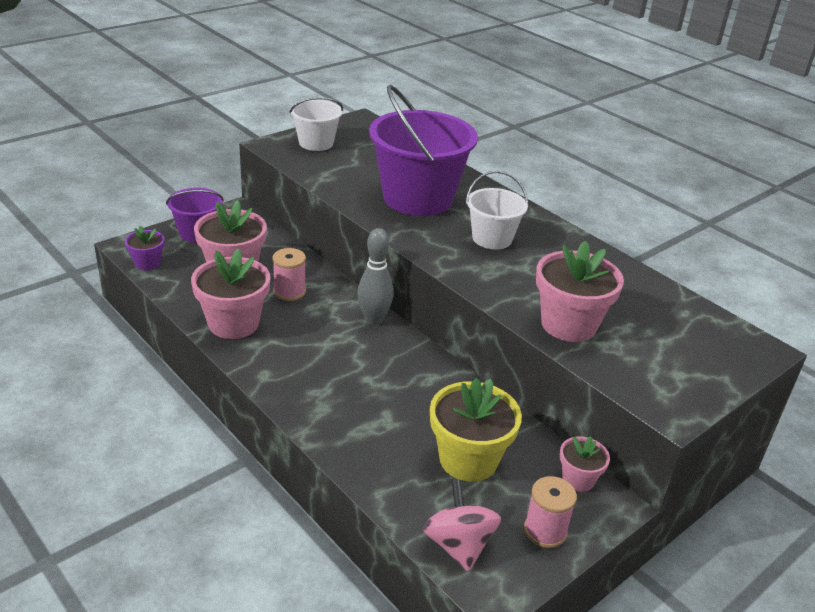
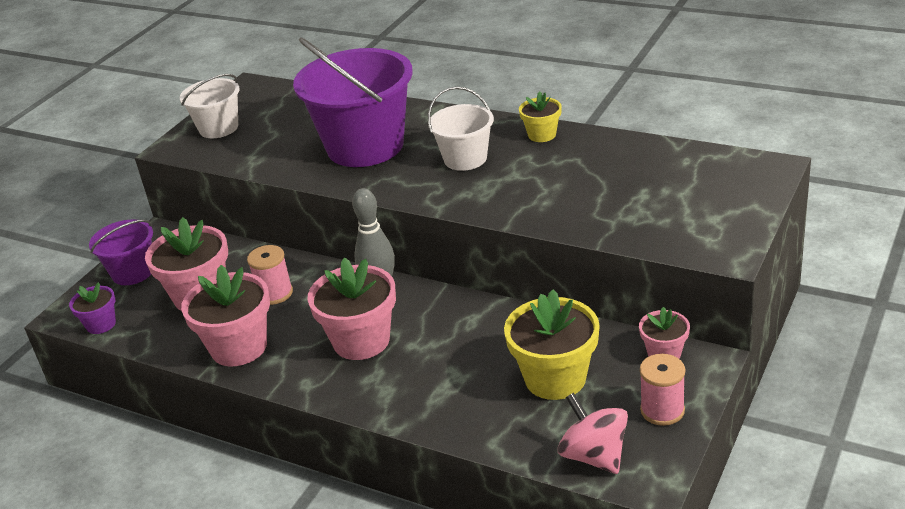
camera: 15 degrees left, 0 degrees up
(568, 324) = (590, 212): pink flower pot -> pink flower pot (361, 341)
(570, 243) = (542, 135): none -> yellow flower pot

